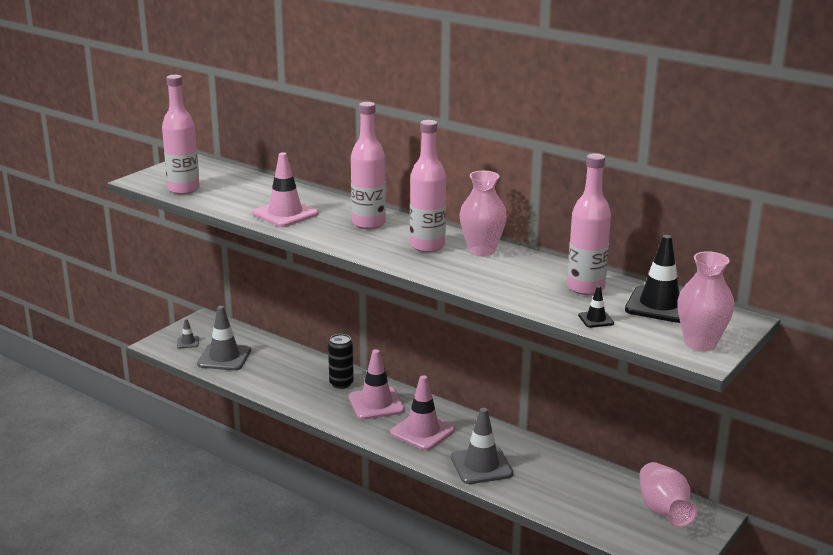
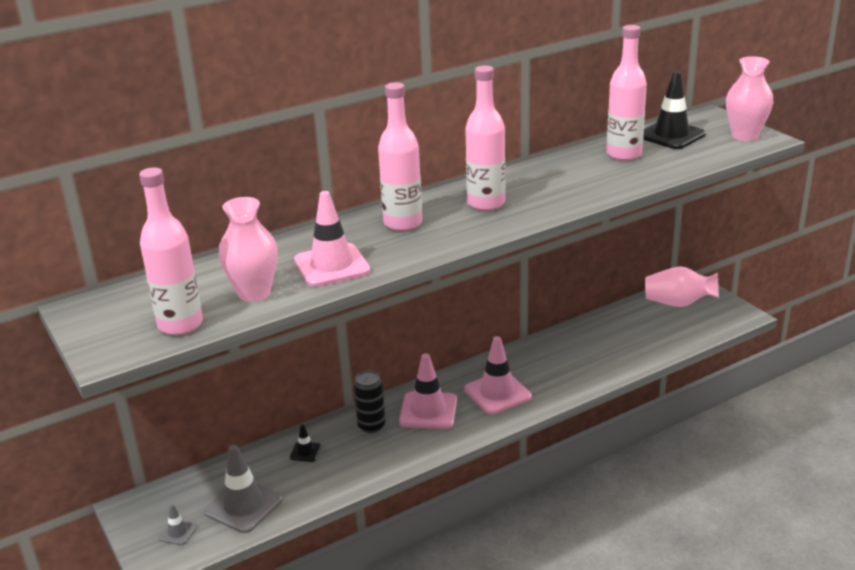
camera: 65 degrees left, 5 degrees up
(481, 251) = (516, 181): pink vase -> pink vase (254, 293)
(481, 466) = (573, 373): grey traffic cone -> none
(596, 319) = (686, 162): black traffic cone -> black traffic cone (305, 452)

